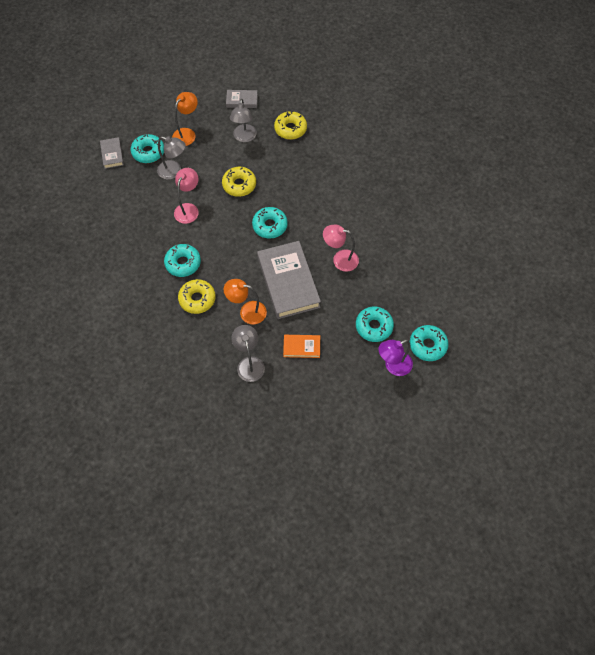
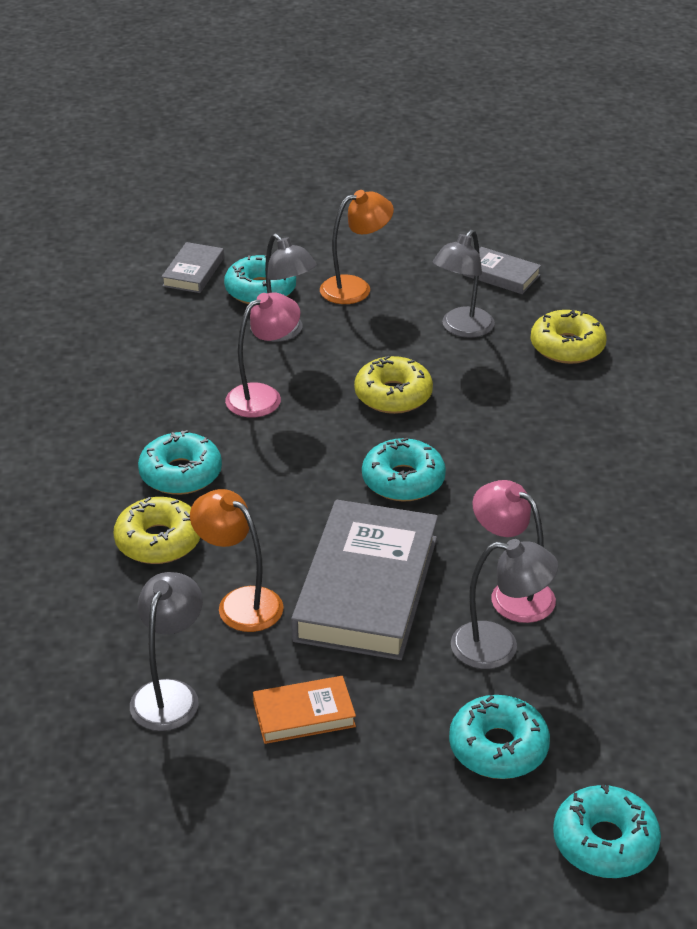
camera: 30 degrees right, 25 degrees down
(301, 347) = (304, 714): orange book -> orange book turned 45 degrees counterclockwise
(349, 285) = (499, 647): none -> grey lamp
(393, 366) = (488, 845): purple lamp -> none

